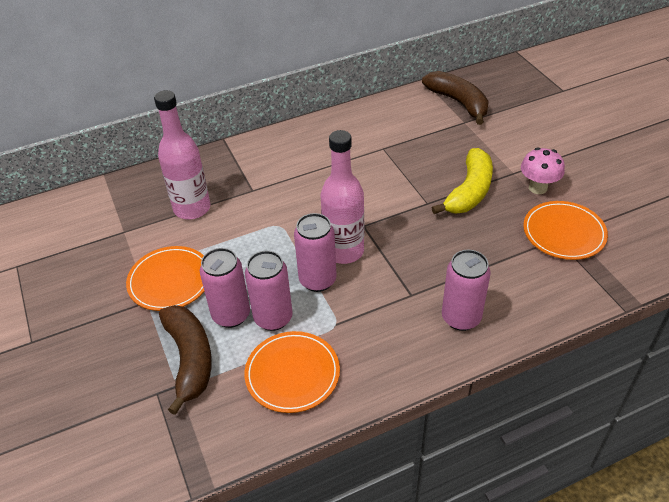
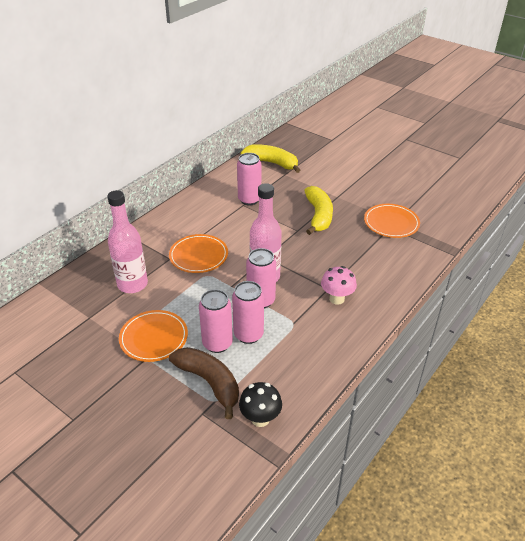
camera: 30 degrees left, 5 degrees down
(213, 429) = (260, 419): none -> black mushroom
(292, 374) = (288, 363): orange plate -> orange plate (198, 256)
(458, 102) = (272, 163): brown banana -> yellow banana
(461, 318) = (367, 291): pink can -> pink can (249, 200)
(538, 188) = (358, 201): pink mushroom -> pink mushroom (336, 299)

